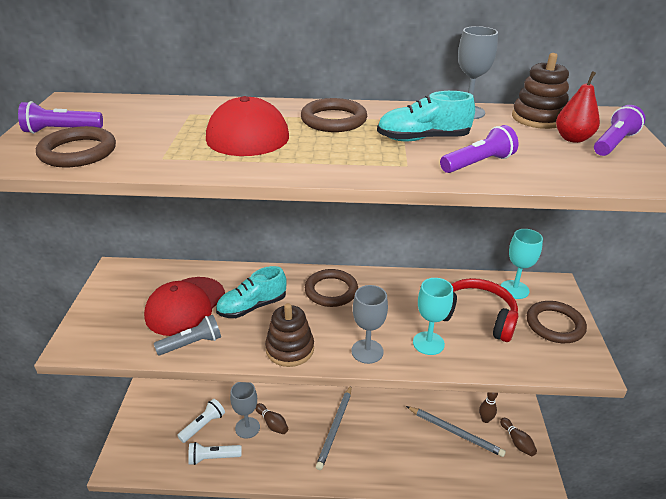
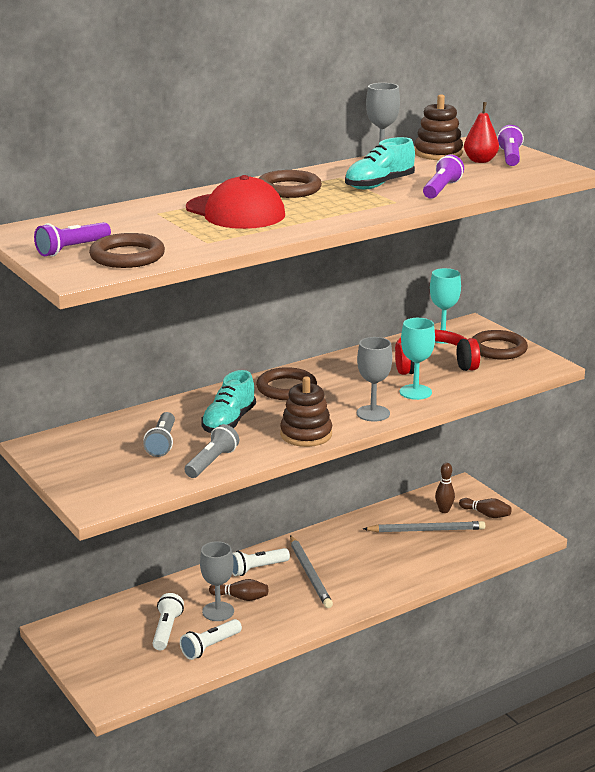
camera: 35 degrees left, 10 degrees down
(185, 306) = (162, 443): red cap -> grey flashlight
(306, 403) = (257, 568): none -> white flashlight

